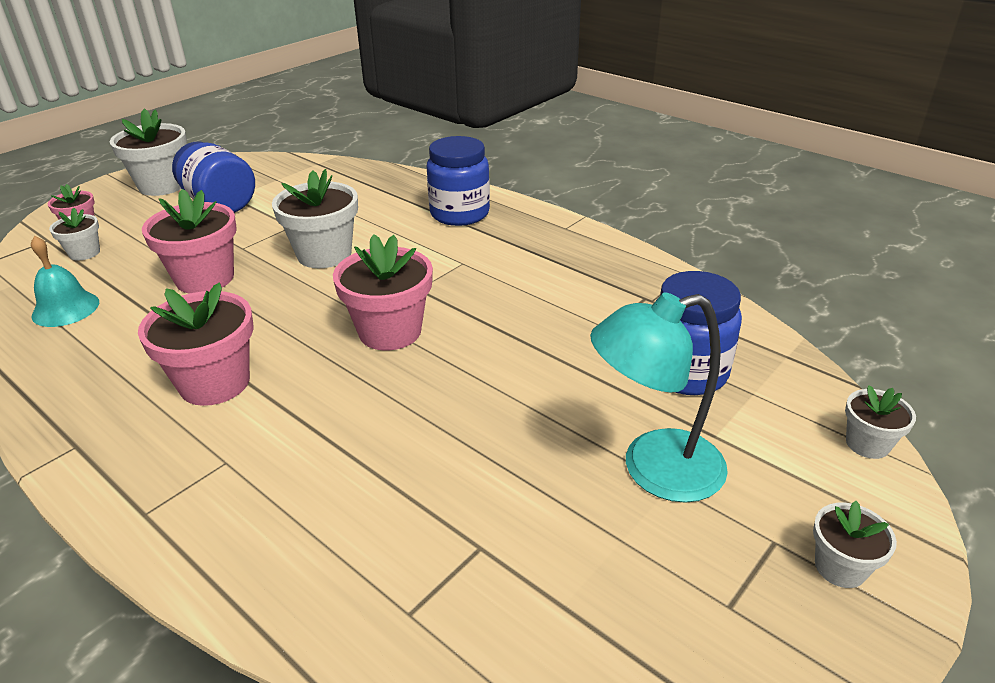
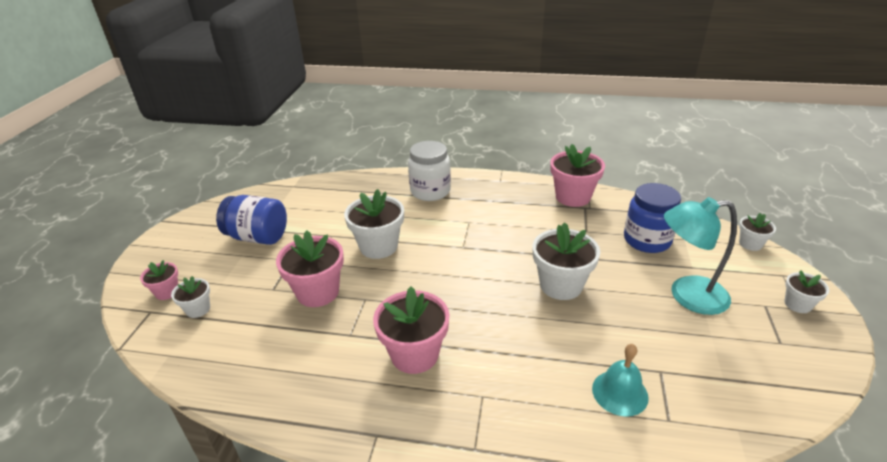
camera: 30 degrees left, 0 degrees up
(65, 308) = (240, 353): turquoise bell -> turquoise bell (620, 392)
(162, 185) = (193, 238): white flower pot -> white flower pot (561, 285)
(390, 331) = (479, 279): pink flower pot -> pink flower pot (573, 197)
(459, 214) = (430, 191): blue jar -> white jar
(653, 469) = (687, 295): turquoise lamp -> turquoise lamp turned 45 degrees clockwise

